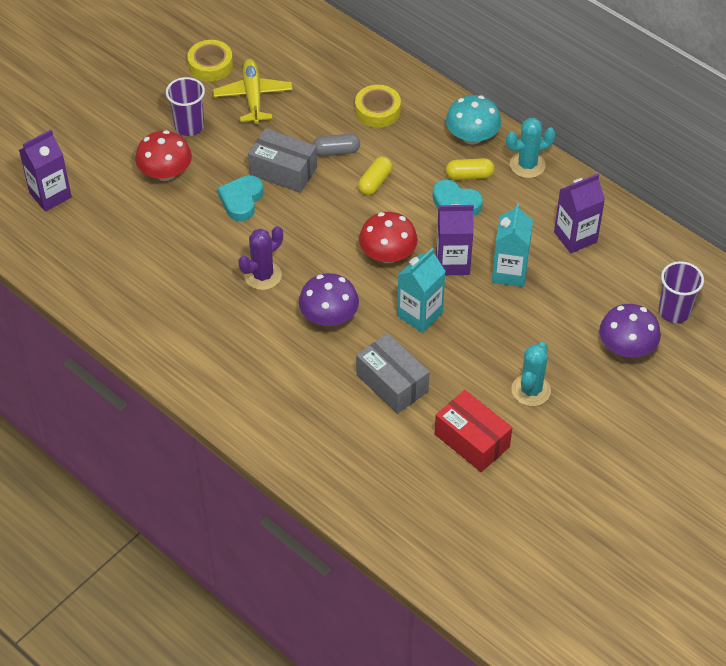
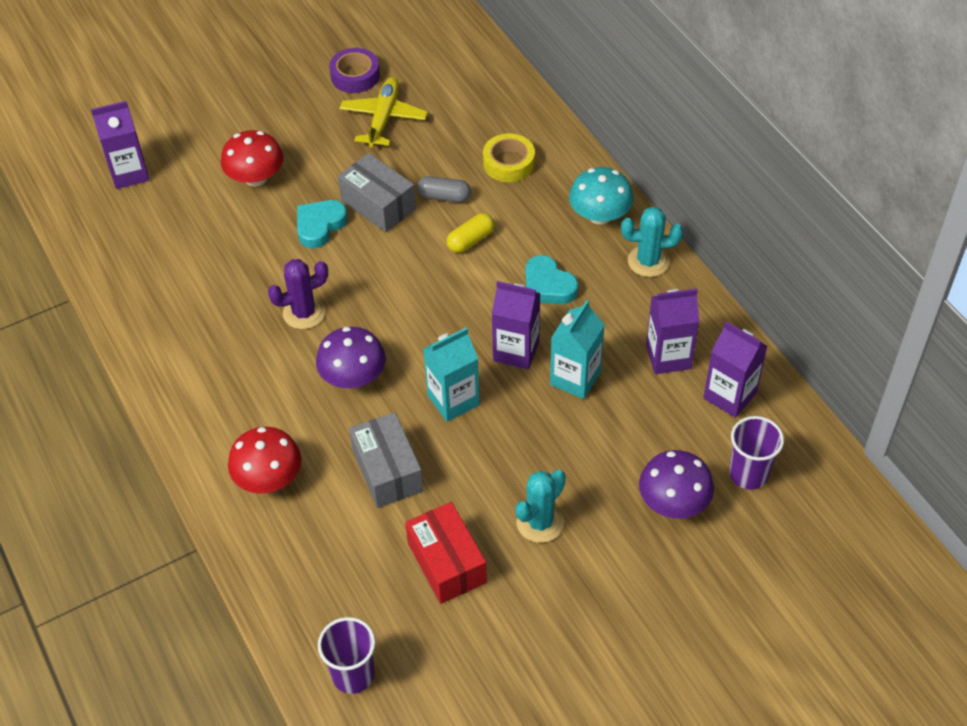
camera: 20 degrees right, 0 degrees up
(189, 126) = (303, 134): purple cup -> purple cup (353, 674)
(210, 65) = (355, 76): yellow tape -> purple tape
(387, 254) = (448, 323): red mushroom -> red mushroom (268, 478)
(469, 175) = (578, 257): yellow capsule -> none
(635, 255) = (729, 396): none -> purple carton

